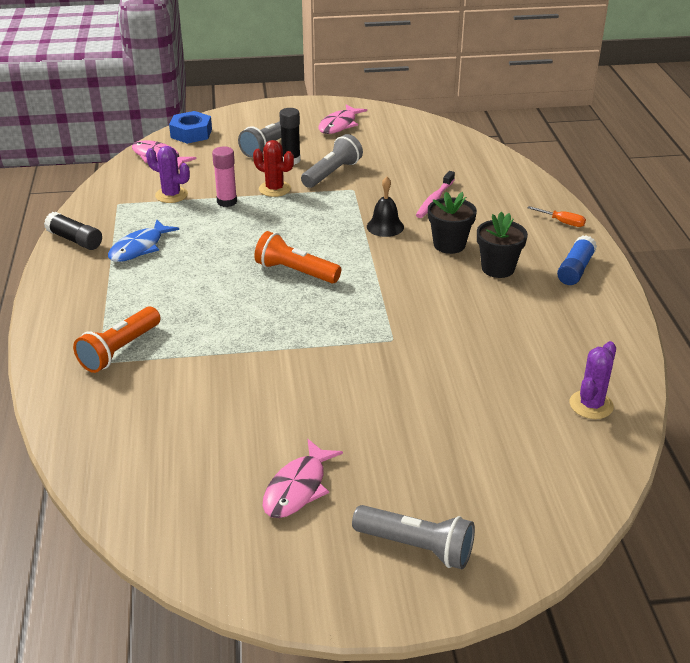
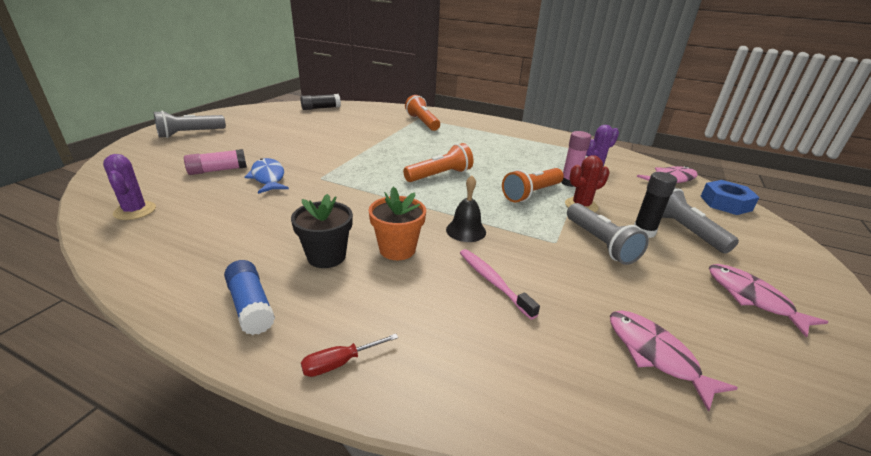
camera: 120 degrees right, 5 degrees down
(75, 240) = (548, 134): black glue stick -> black glue stick (321, 108)
(139, 248) = (522, 145): blue fish -> blue fish (268, 177)
(277, 214) = (531, 193): none -> orange flashlight
(297, 488) = (268, 126): pink fish -> pink fish (655, 354)
(449, 245) = (397, 249): black flower pot -> orange flower pot
(468, 420) = (218, 170): none -> pink glue stick
(562, 222) = (340, 363): orange screwdriver -> red screwdriver

